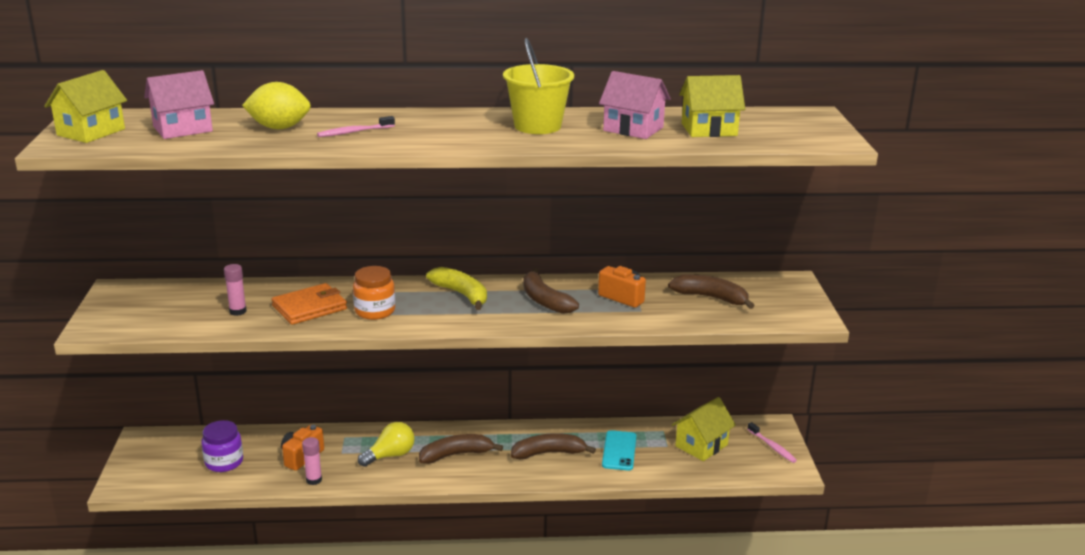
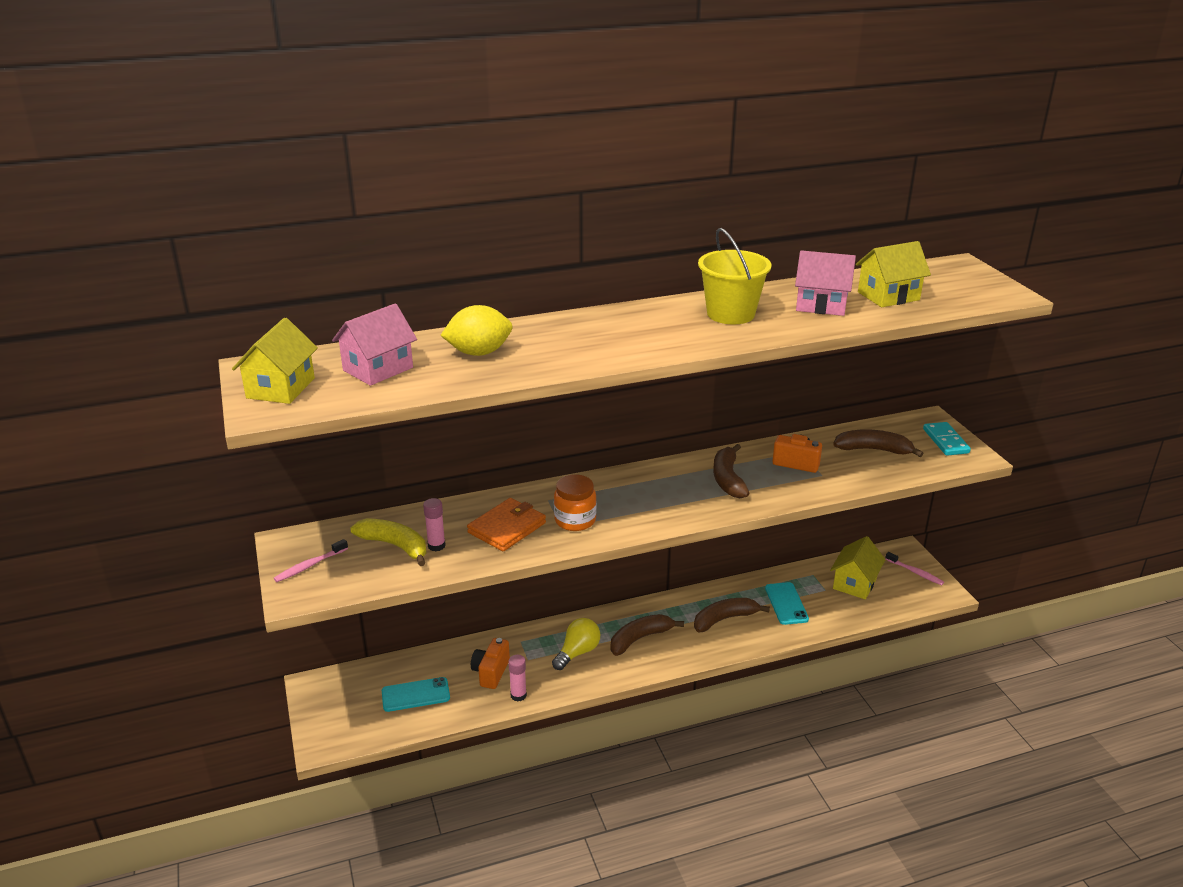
camera: 15 degrees left, 5 degrees up
(224, 462) = (415, 695): purple jar -> turquoise phone
(354, 132) = (560, 347): pink toothbrush -> pink toothbrush (310, 565)
(461, 294) = (645, 486): yellow banana -> yellow banana (395, 546)
(545, 300) = (728, 479): brown banana -> brown banana turned 45 degrees clockwise
(793, 301) = (945, 441): none -> turquoise domino

